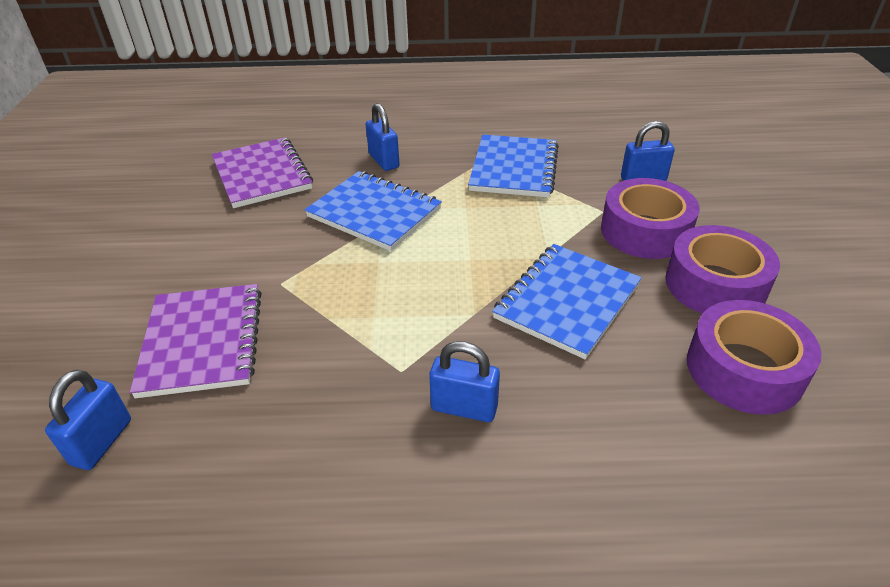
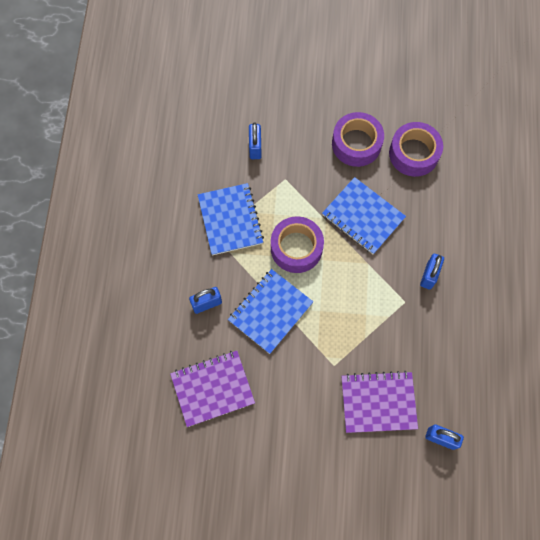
camera: 85 degrees left, 30 degrees up
(514, 168) = (230, 220): blue notebook -> blue notebook turned 60 degrees clockwise
(645, 231) = (308, 162): purple tape -> purple tape (296, 248)

